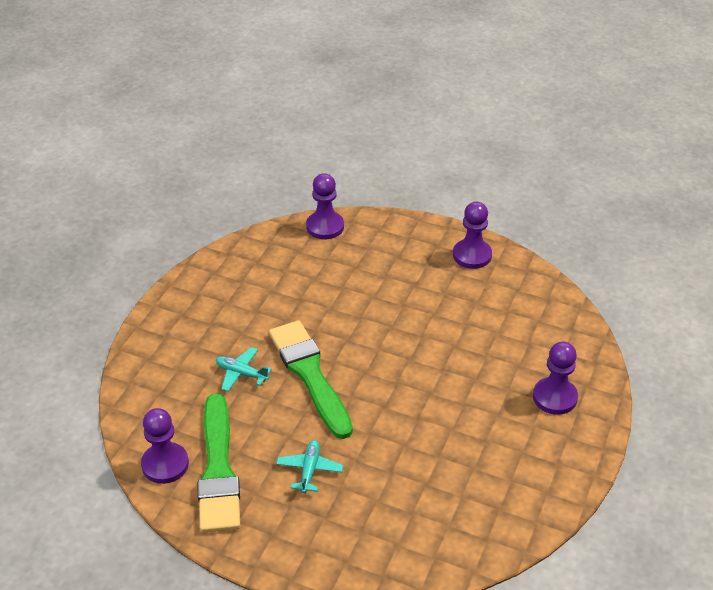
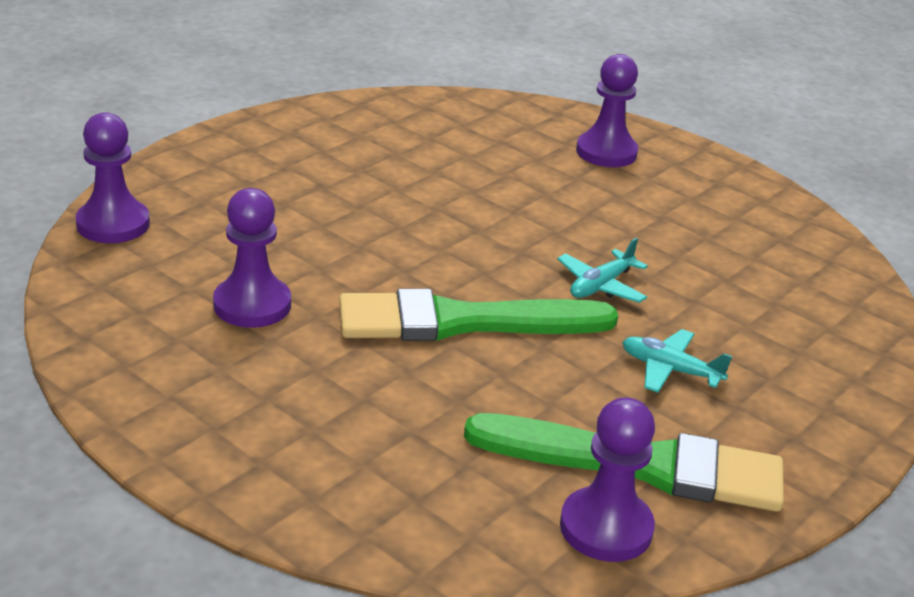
camera: 75 degrees left, 10 degrees down
(241, 373) = (420, 390): turquoise plane -> turquoise plane (601, 286)
(472, 255) = (297, 130): purple pawn -> purple pawn (252, 305)

